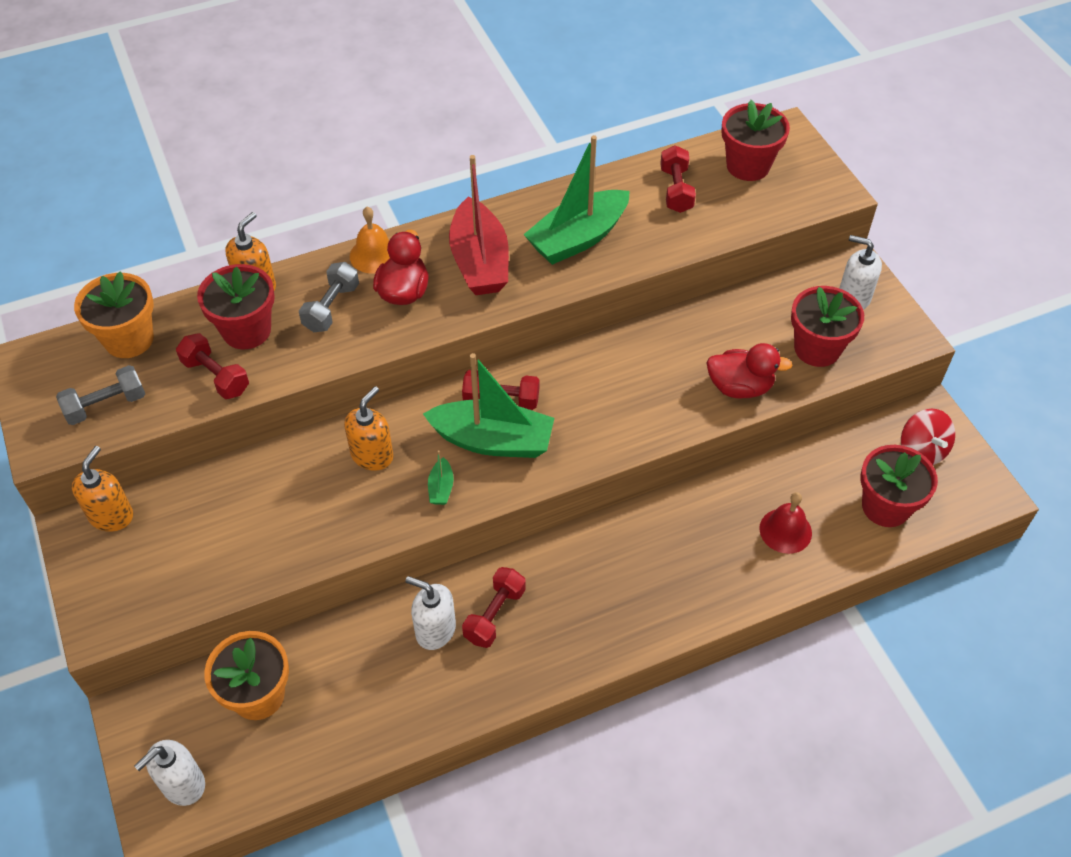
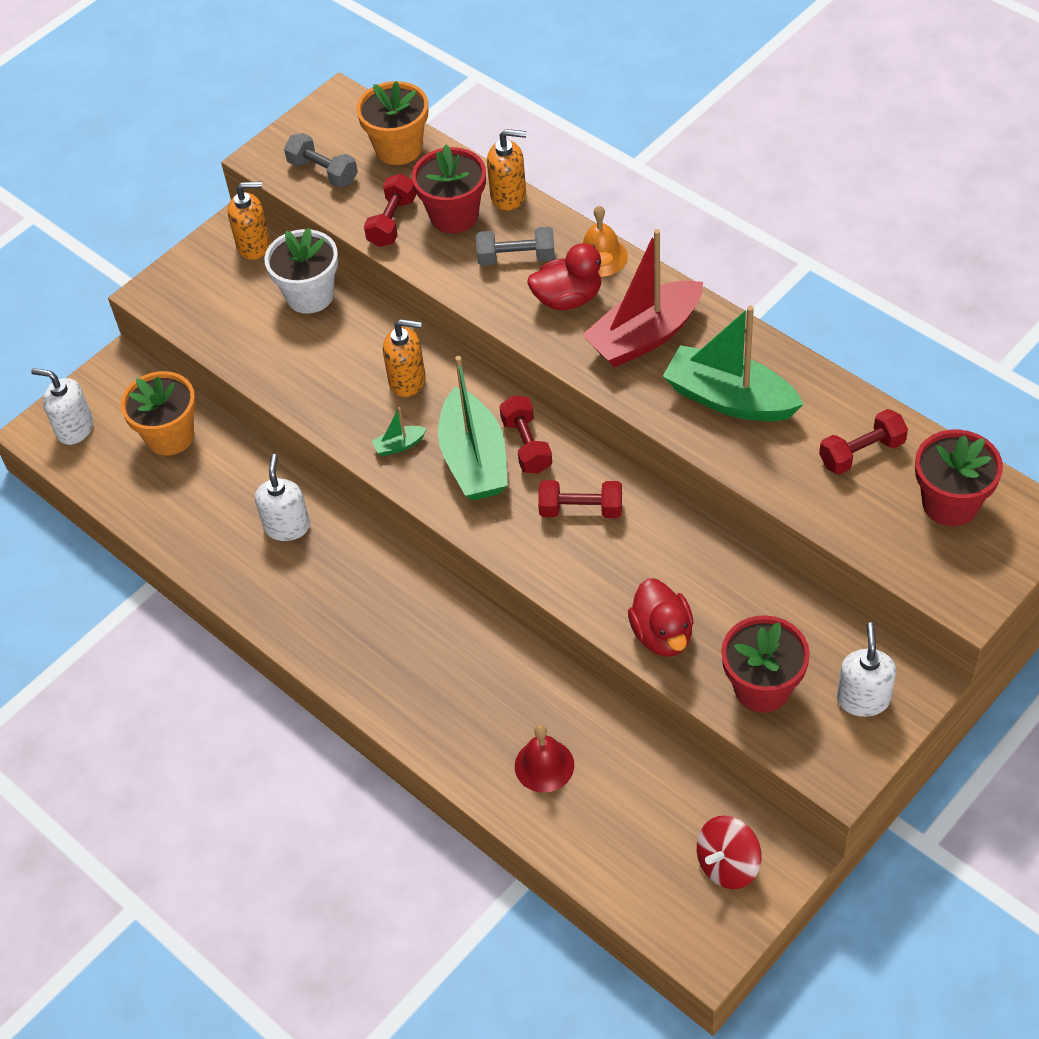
camera: 70 degrees right, 0 degrees up
(213, 493) = (310, 295): none -> white flower pot
(495, 615) = (324, 563): red dumbbell -> red dumbbell (581, 510)
(885, 506) = (628, 850): red flower pot -> none

